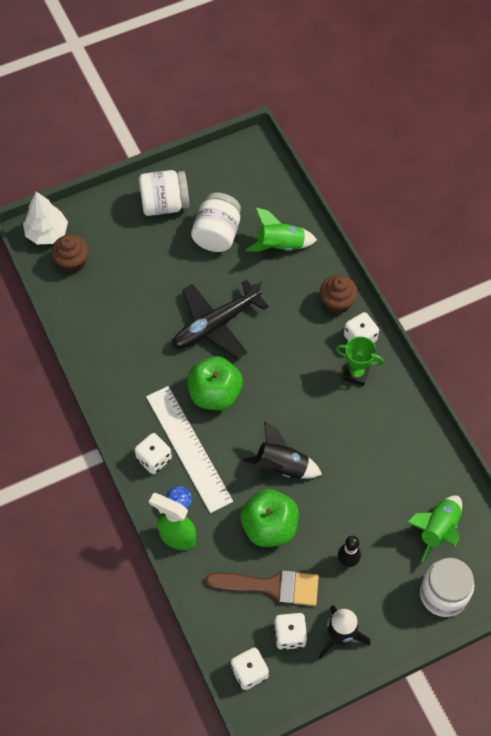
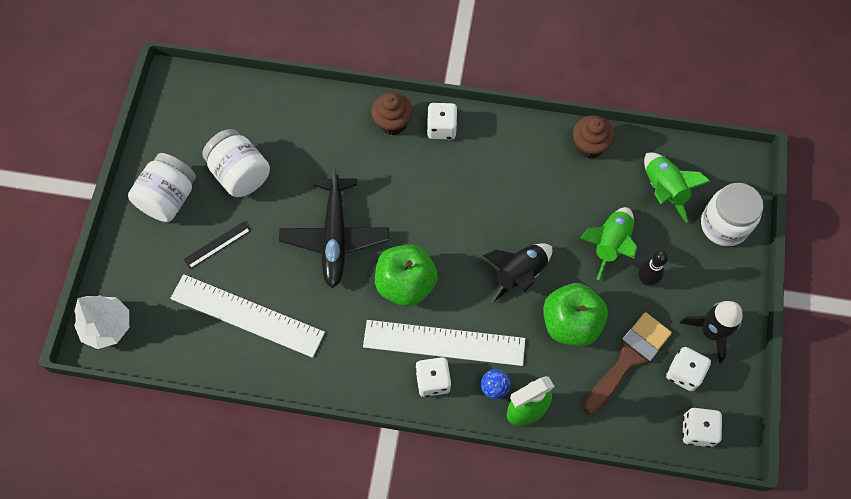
camera: 55 degrees left, 5 degrees up
(72, 262) = (161, 323): brown cupcake -> brown cupcake (589, 146)
(115, 309) = (247, 315): none -> white ruler
(153, 256) = (217, 244): none -> black ruler
(280, 245) = (297, 129): green rocket -> green rocket (610, 244)
(356, 373) = (473, 154): green trophy -> none

